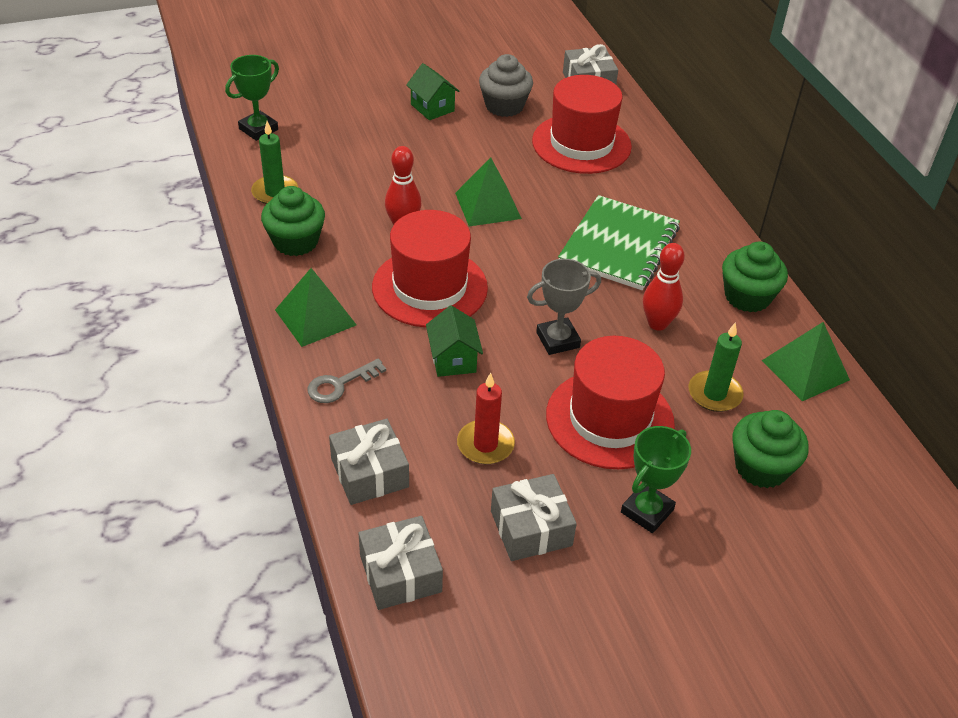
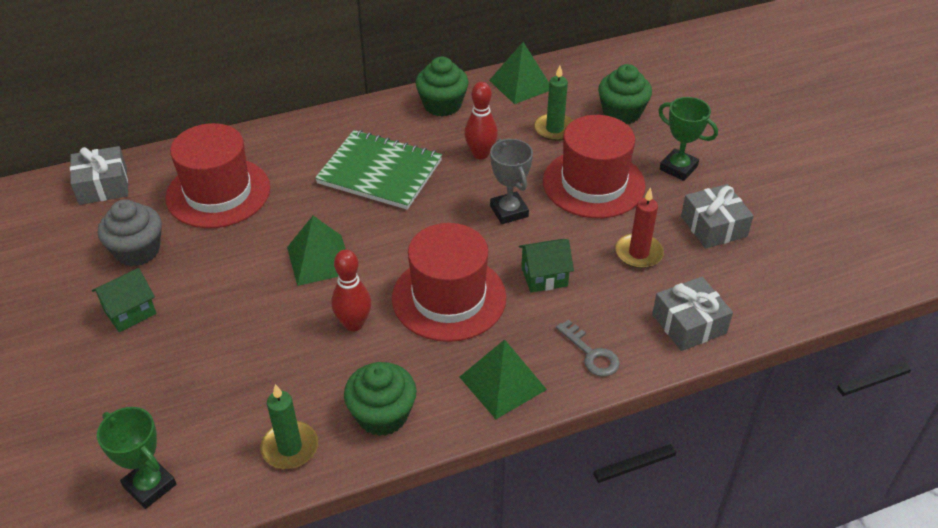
camera: 90 degrees left, 0 degrees up
(400, 573) = (781, 297): grey gift -> none

